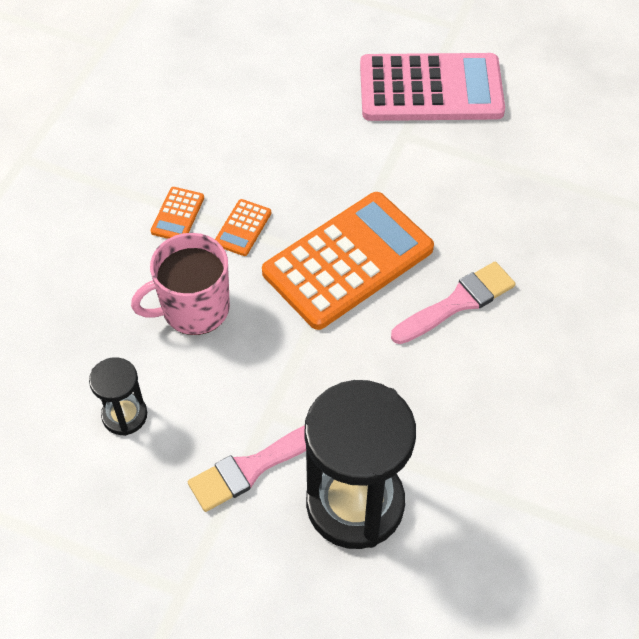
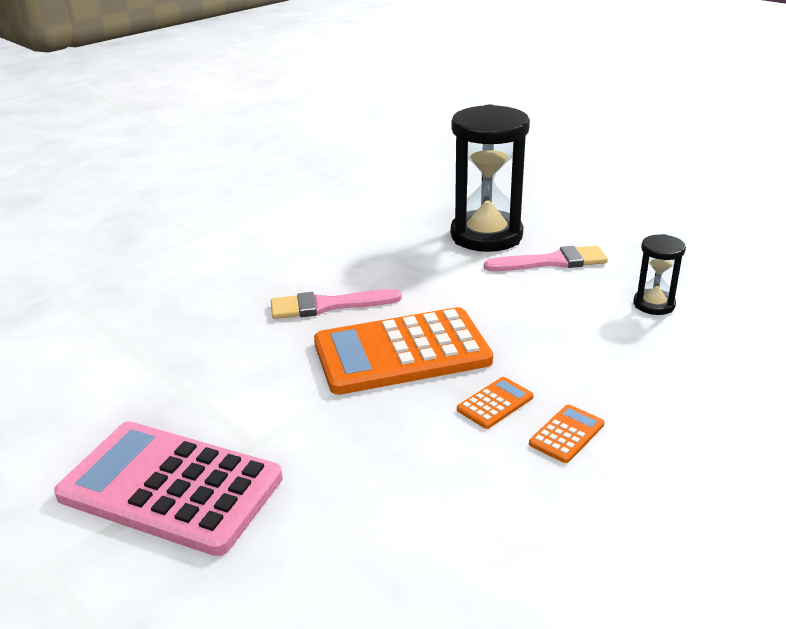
camera: 155 degrees left, 25 degrees down
(194, 309) = (572, 354): pink mug -> none

